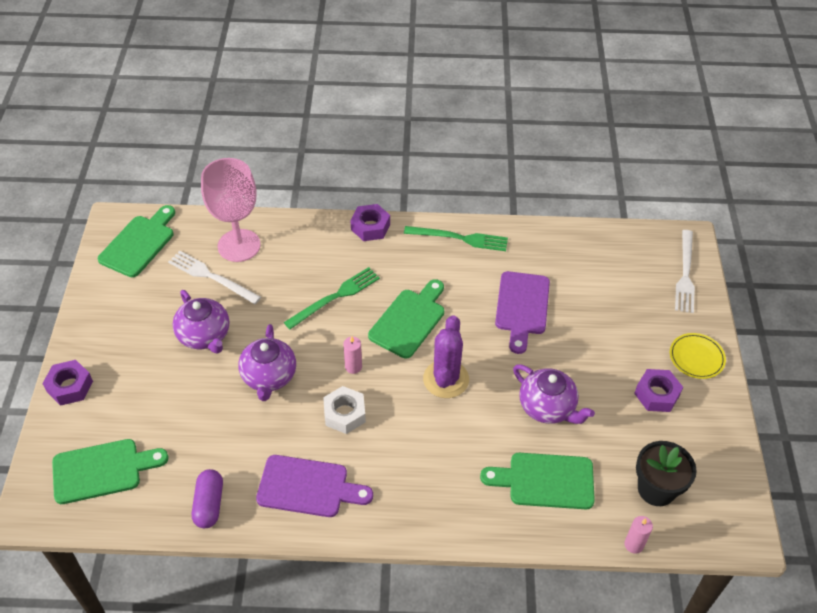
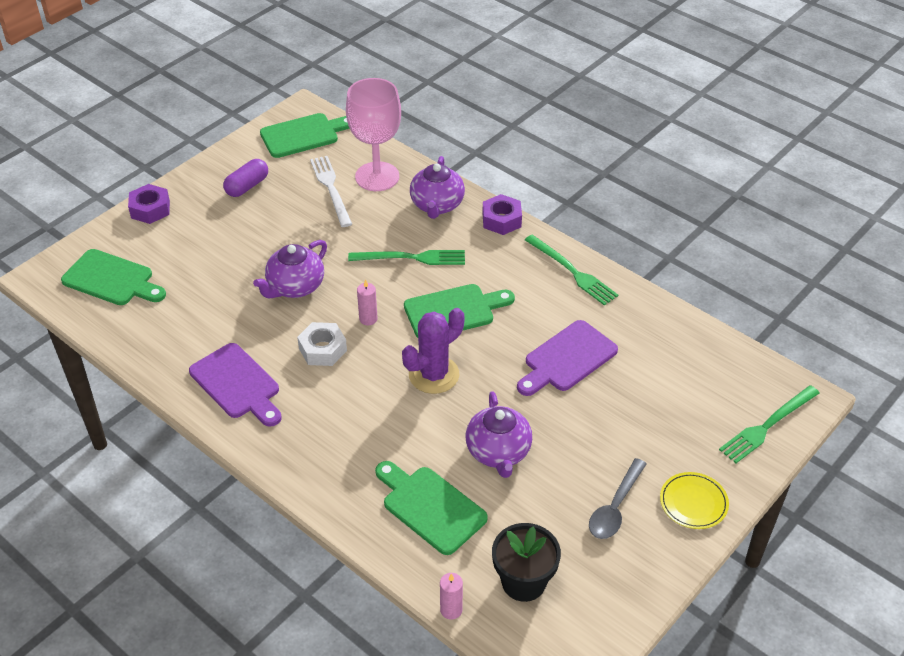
camera: 40 degrees right, 5 degrees down
(204, 336) = (279, 229): purple teapot -> purple teapot (437, 205)
(209, 504) = (156, 349): purple capsule -> purple capsule (247, 186)
(656, 394) = (615, 507): purple nut -> grey spoon
(685, 273) = (768, 425): white fork -> green fork

